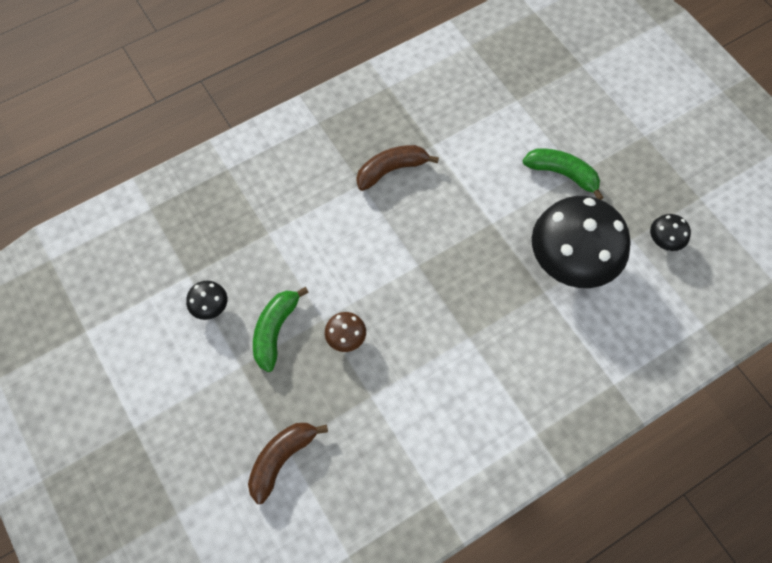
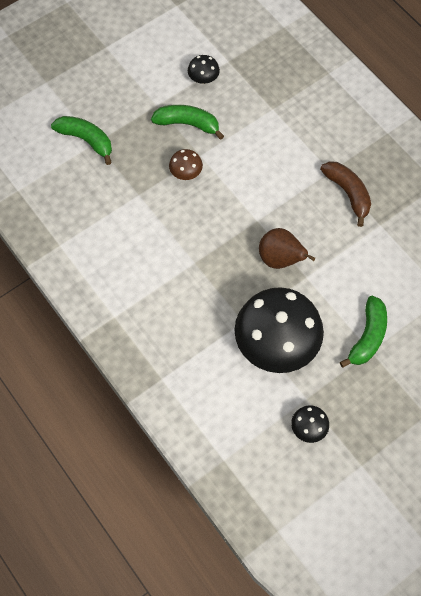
camera: 85 degrees right, 0 degrees up
(281, 459) = (86, 140): brown banana -> green banana
(469, 246) = (280, 259): none -> brown pear

